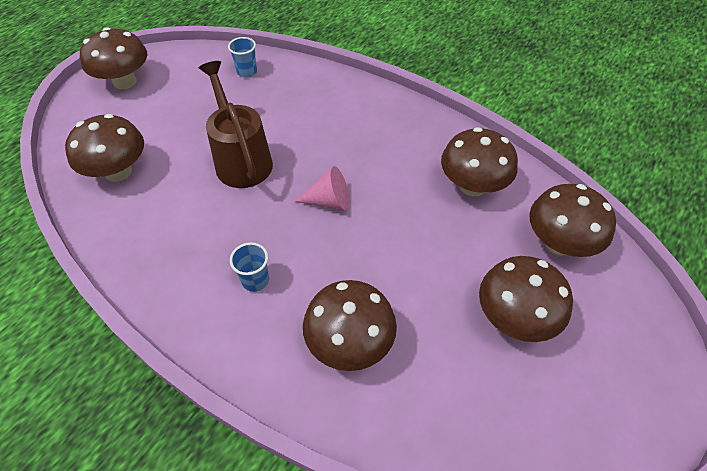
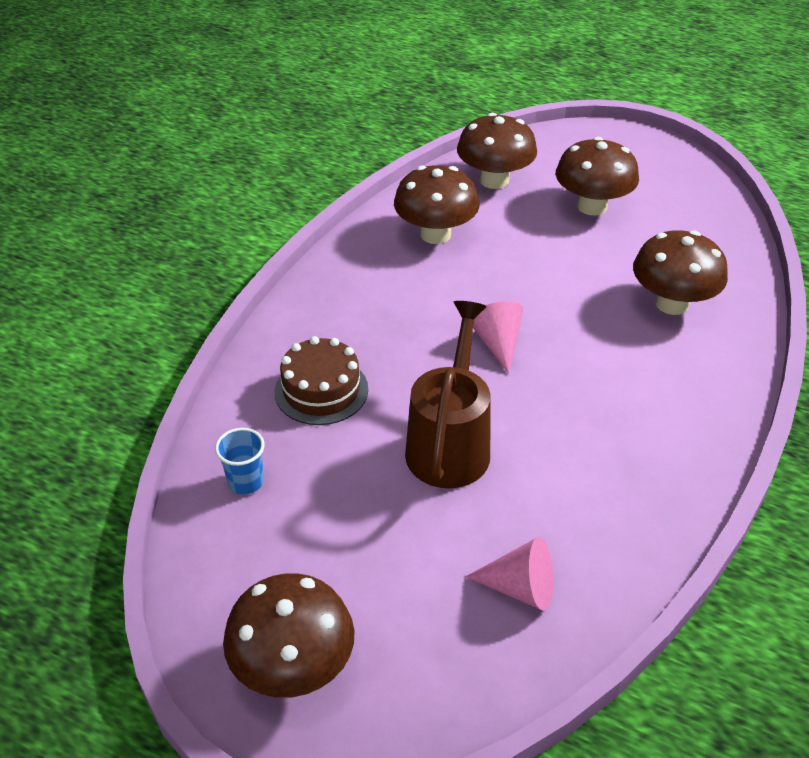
camera: 100 degrees left, 10 degrees down
(118, 171) = (520, 588): brown mushroom -> pink cone
(241, 159) = (450, 443): brown watering can -> brown watering can turned 135 degrees clockwise
(255, 280) = (636, 386): blue cup -> none
(308, 105) = (321, 390): none -> brown cake

